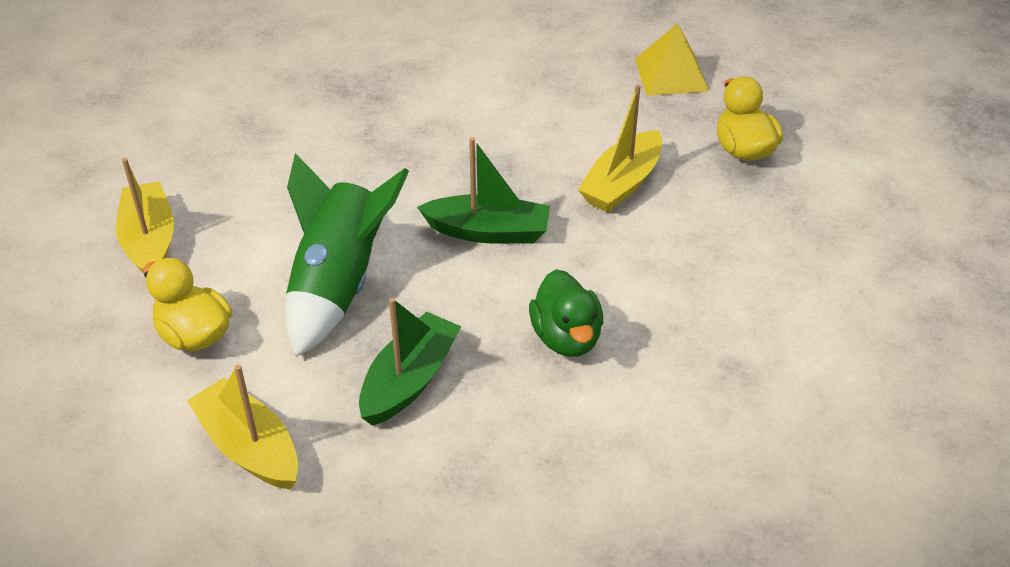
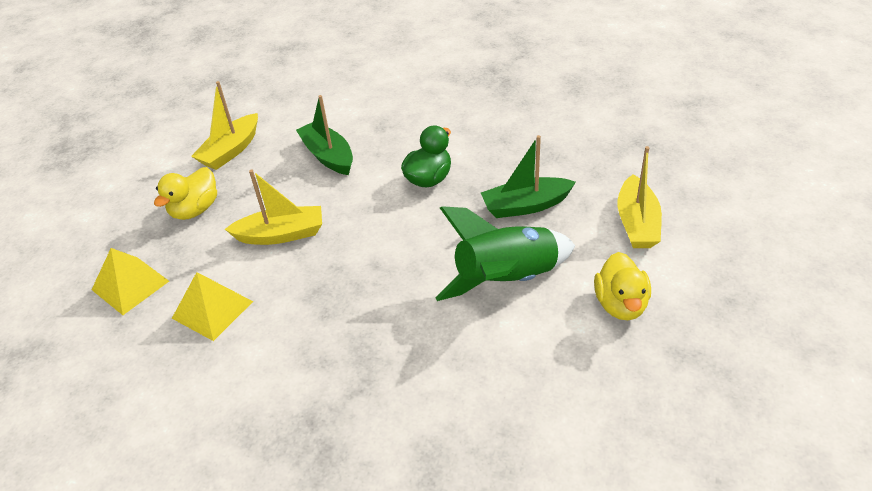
camera: 130 degrees left, 0 degrees up
(149, 241) = (600, 401): yellow boat -> yellow boat (231, 150)
(488, 231) = (388, 256): green boat -> green boat (328, 156)
(572, 102) = (212, 309): none -> yellow pyramid

